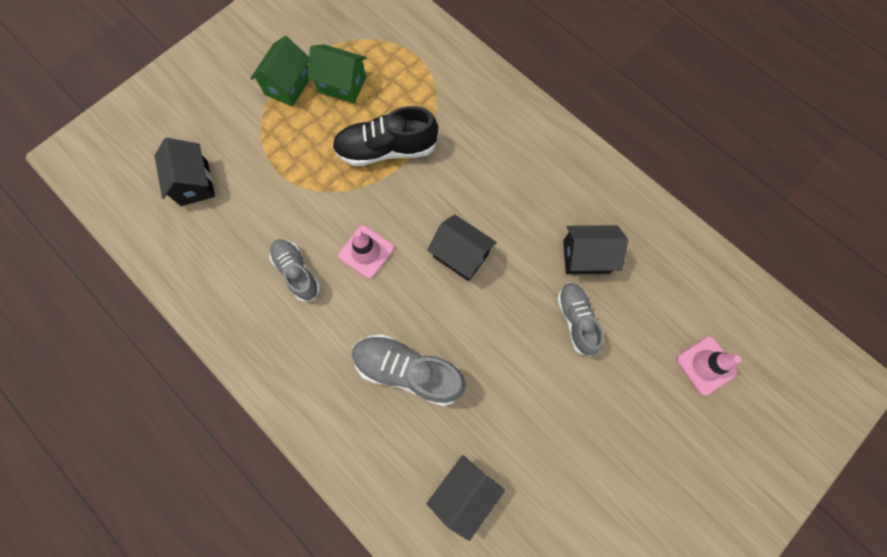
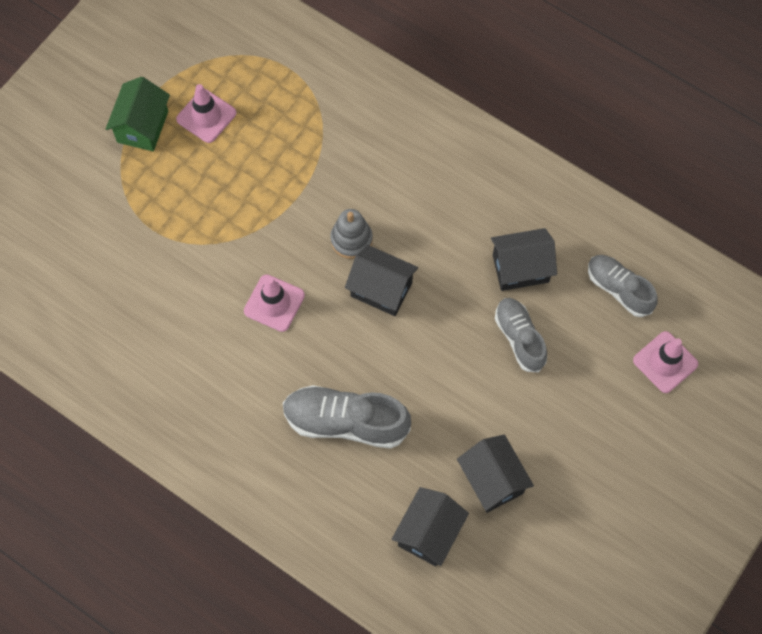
camera: 10 degrees left, 5 degrees down
(194, 183) = (59, 258): black house -> black house (492, 480)
(297, 272) = (200, 338): grey shoe -> grey shoe (619, 289)
(342, 85) = (206, 116): green house -> pink traffic cone
(386, 149) = (274, 184): black shoe -> none
(443, 207) = (351, 240): none -> grey stacking toy

